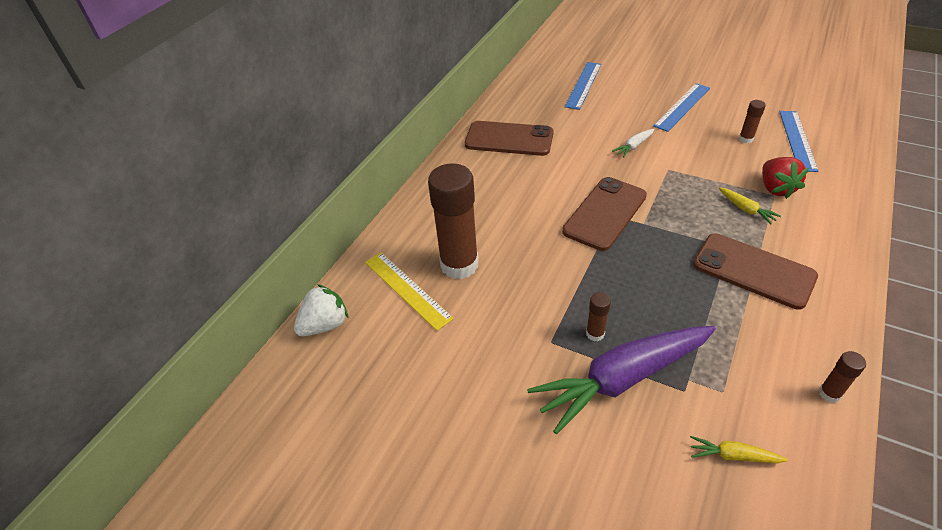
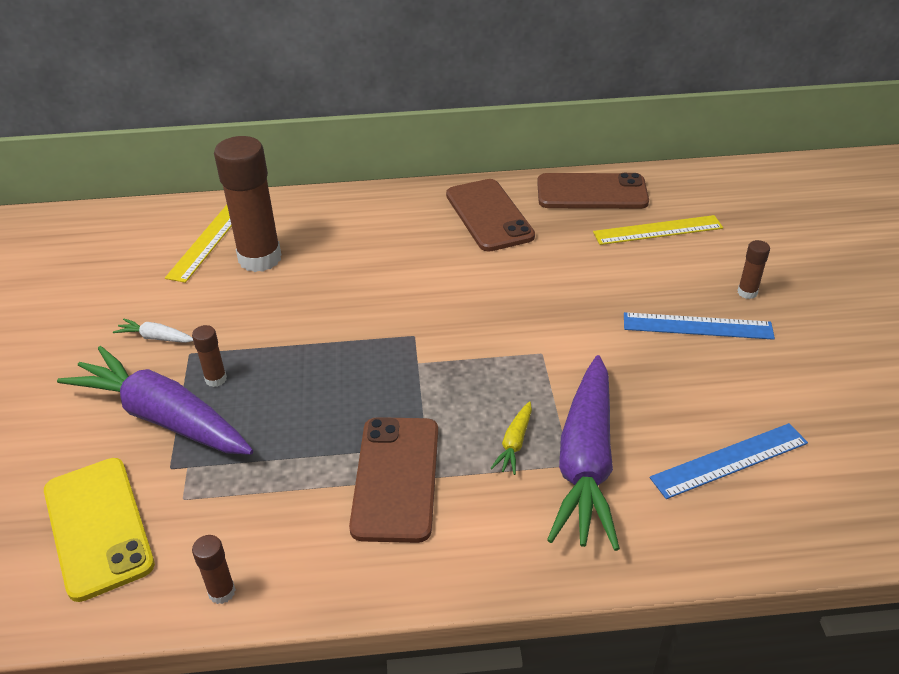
camera: 55 degrees right, 5 degrees down
(325, 325) = (139, 217): white strawberry -> none
(583, 85) = (658, 230): blue ruler -> yellow ruler
(605, 213) = (412, 327): brown phone -> brown phone (592, 192)
(633, 146) = (563, 310): white carrot -> white carrot (156, 338)
(733, 455) = (98, 527): yellow carrot -> yellow phone
(745, 139) = (678, 406): brown glue stick -> brown glue stick (747, 292)
(776, 188) = (586, 462): red strawberry -> purple carrot

